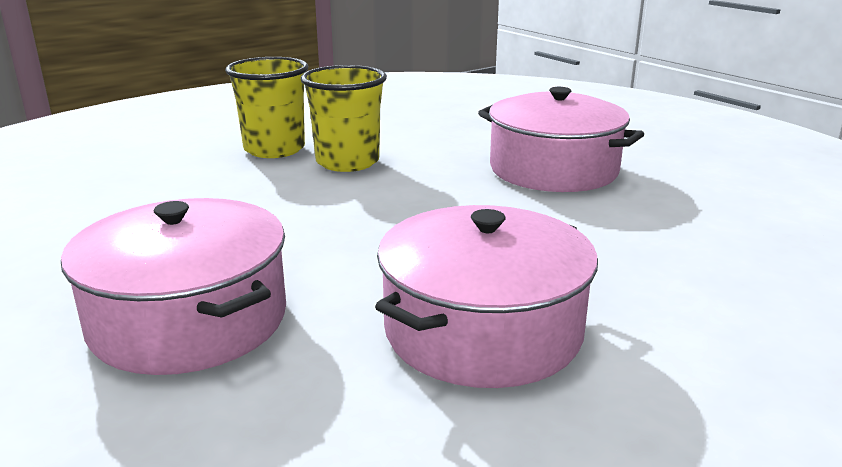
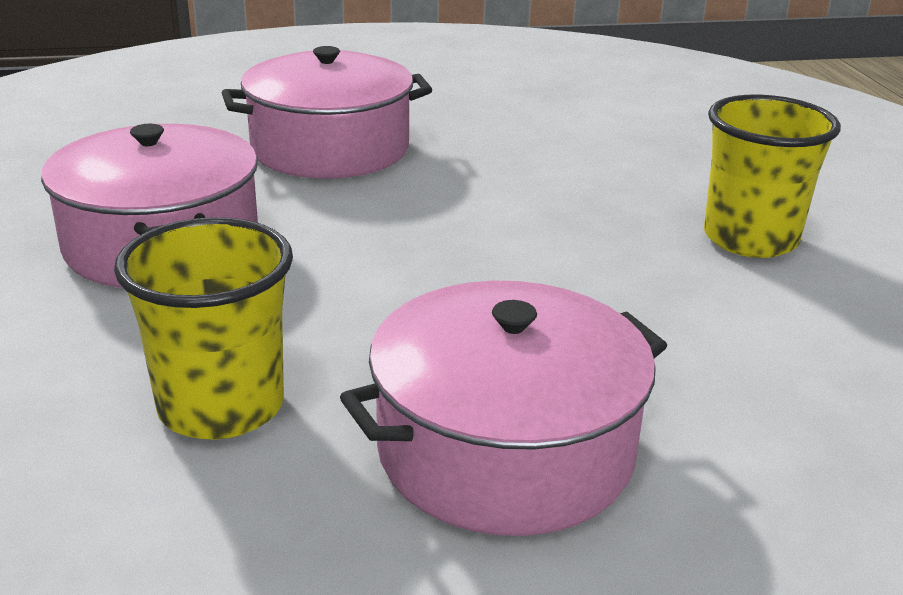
camera: 115 degrees right, 5 degrees up
(347, 162) = (662, 277): yellow cup -> yellow cup (221, 407)

